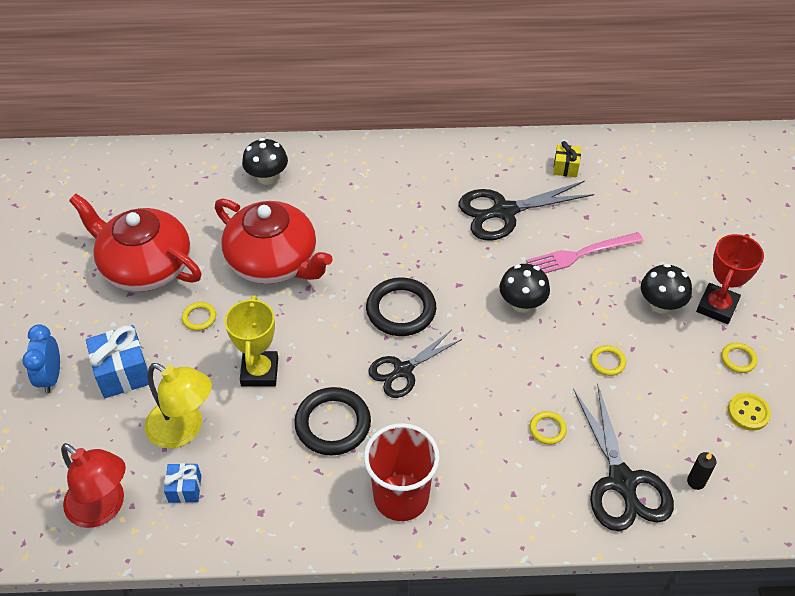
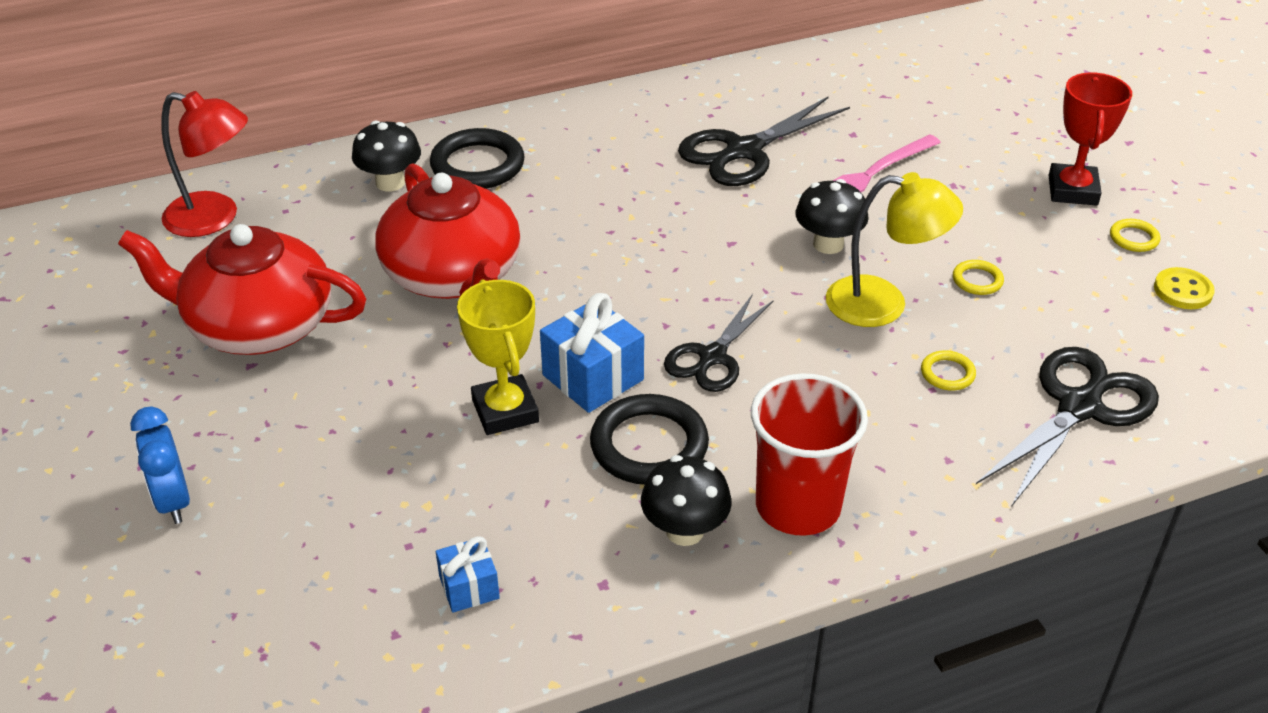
camera: 20 degrees left, 10 degrees down
(103, 508) = (350, 650): red lamp -> red lamp (215, 218)
(123, 372) = (291, 465): blue gift -> blue gift (593, 377)
(184, 429) = (427, 512): yellow lamp -> yellow lamp (883, 304)
(199, 318) = (376, 368): yellow ring -> none
(274, 261) = (453, 276): red teapot -> red teapot turned 45 degrees clockwise
(401, 310) = (669, 289): black ring -> black ring (477, 165)
(565, 168) = (795, 89): yellow gift -> none
(622, 482) = (1080, 407): black scissors -> black scissors turned 105 degrees counterclockwise
(660, 305) = (1003, 204): black mushroom -> black mushroom (684, 531)
(696, 482) = (1170, 381): black candle -> none

